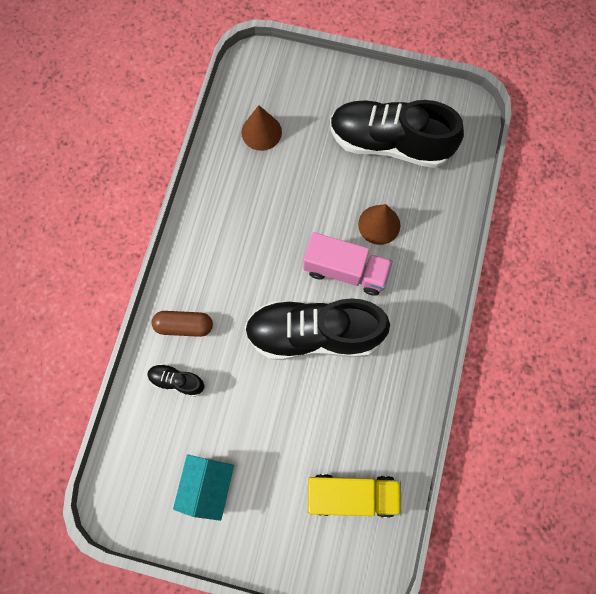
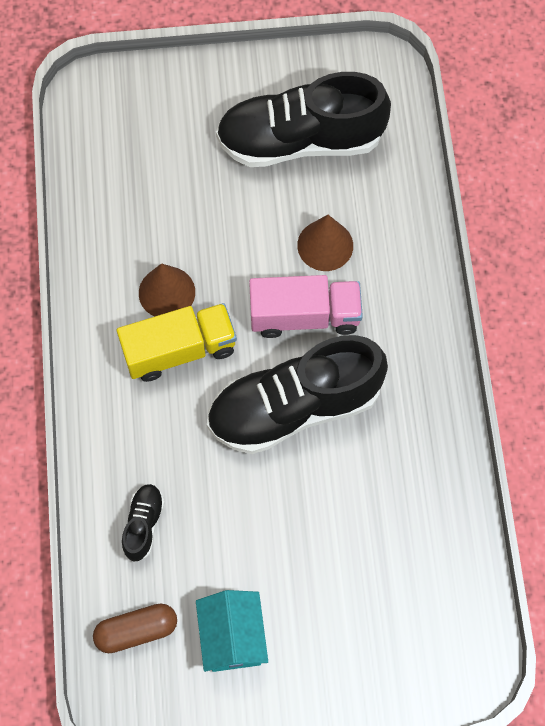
camera: 20 degrees left, 5 degrees down
(177, 381) = (143, 524): black shoe -> black shoe turned 105 degrees clockwise
(184, 326) = (126, 454): brown capsule -> brown capsule (136, 631)
(261, 132) = (132, 179): brown cone -> brown cone (167, 292)
(351, 495) = (414, 583): yellow truck -> yellow truck (179, 350)

